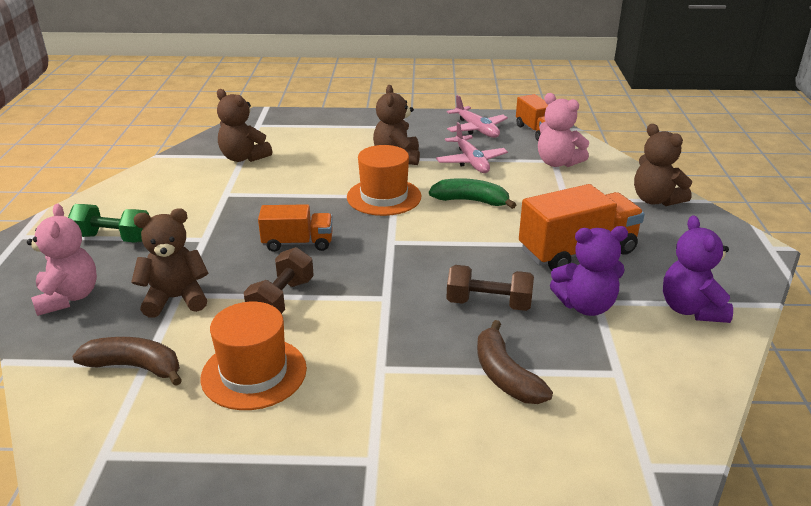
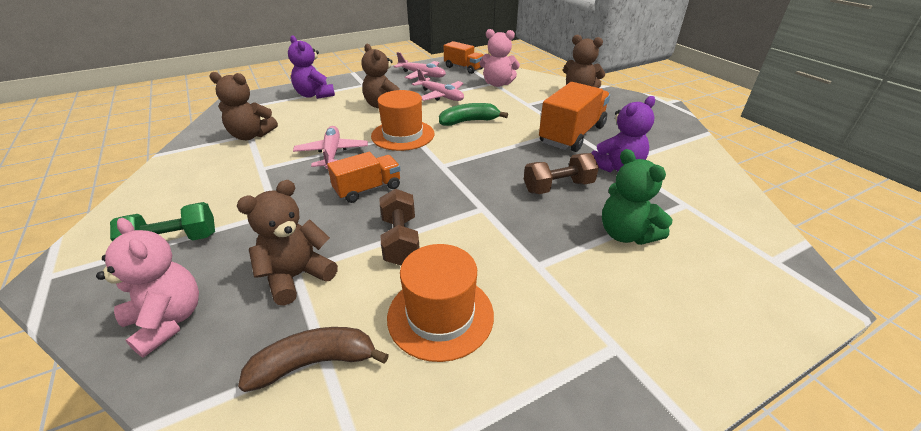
camera: 30 degrees left, 5 degrees up
(298, 197) = (332, 153): none -> pink plane
(505, 375) = (626, 234): brown banana -> green teddy bear
(691, 309) = (673, 150): purple teddy bear -> purple teddy bear (314, 95)

